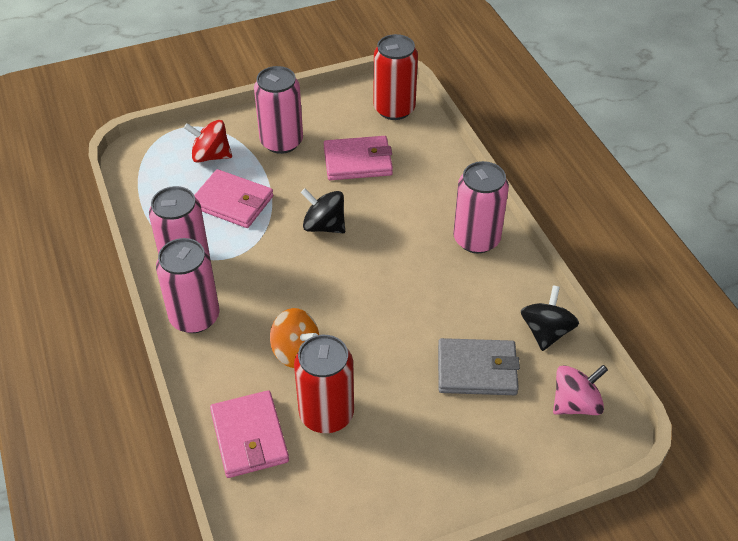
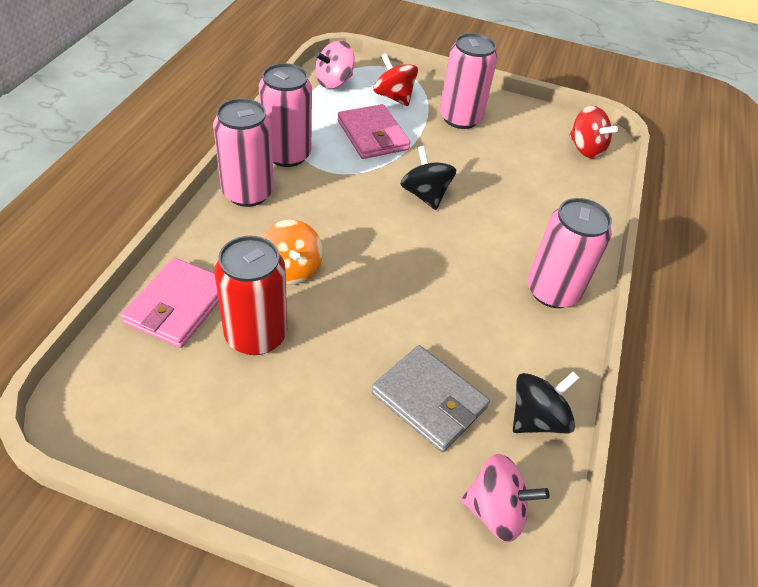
camera: 35 degrees right, 0 degrees up
(147, 173) = (334, 82): none -> pink spinning top
(357, 161) = (508, 167): pink wallet -> none
(394, 109) = (585, 149): red can -> red spinning top

